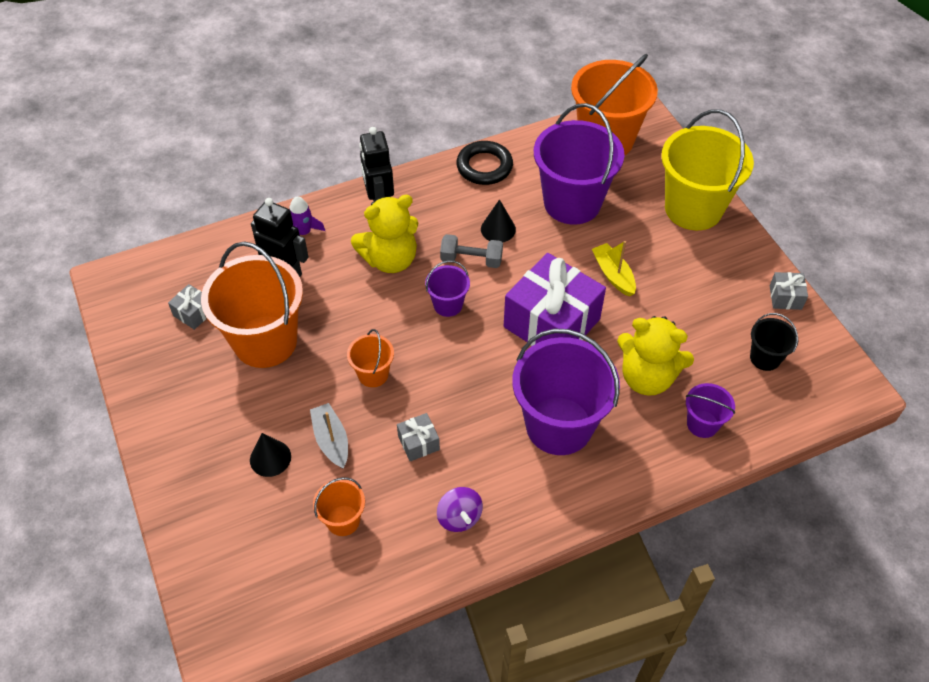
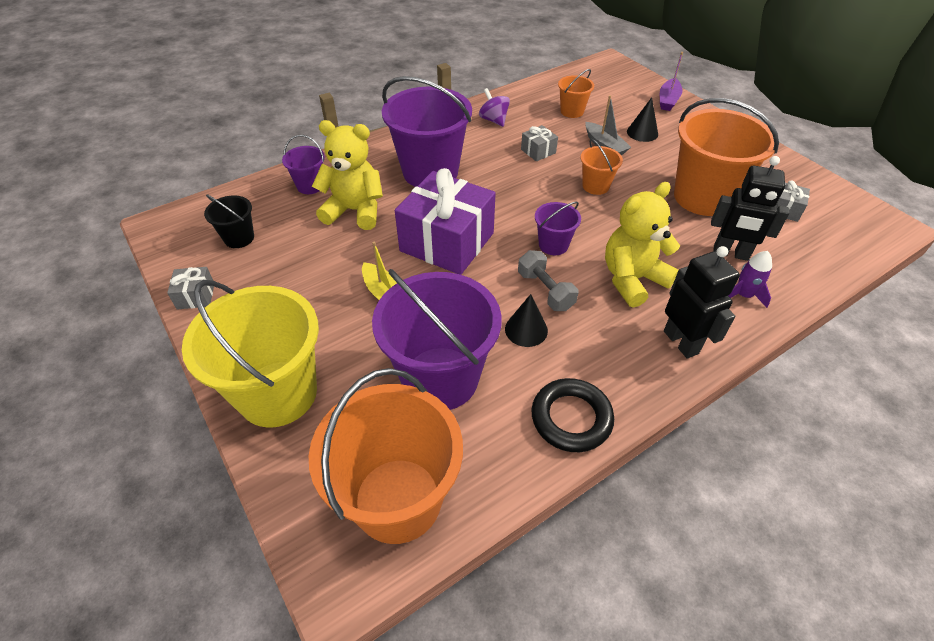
camera: 170 degrees right, 5 degrees down
(193, 524) = (668, 100): none -> purple boat
(471, 260) = (545, 290): grey dumbbell -> grey dumbbell turned 60 degrees clockwise

